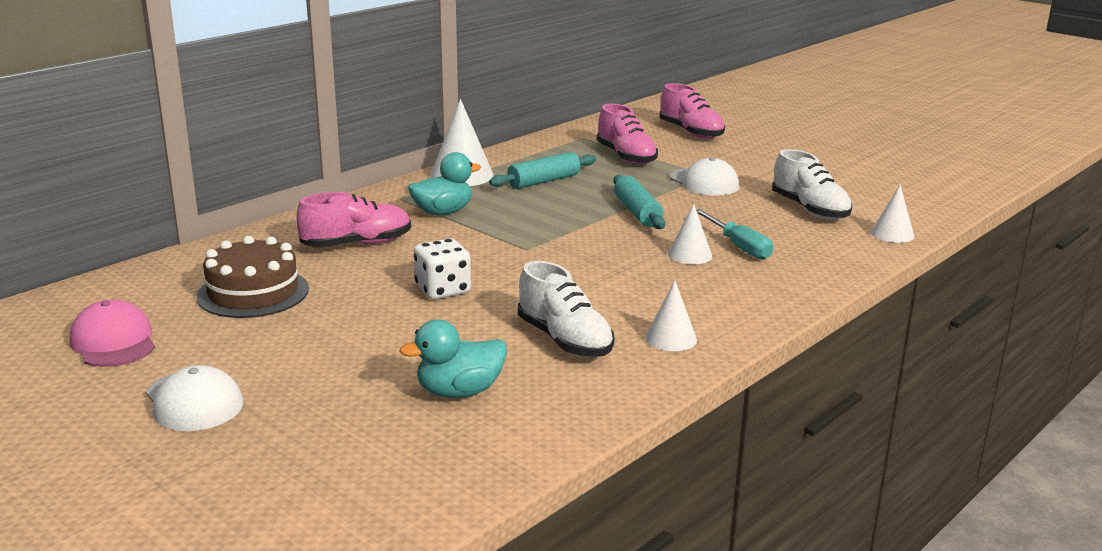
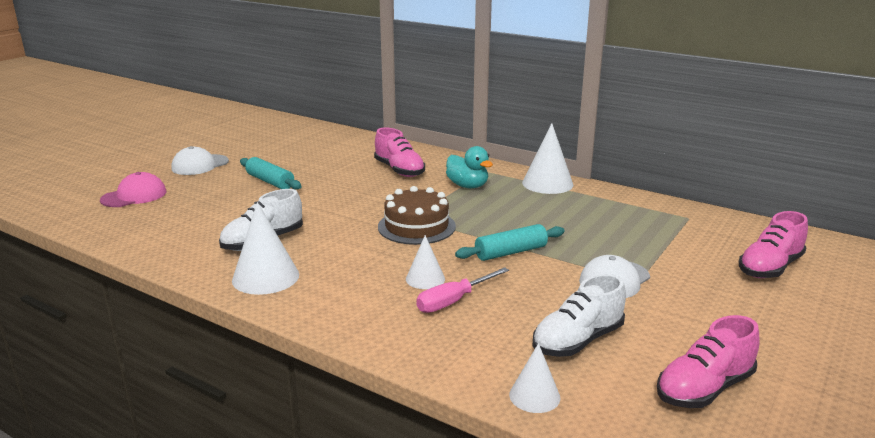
camera: 80 degrees right, 0 degrees up
(113, 342) = (262, 142): pink cap -> pink cap (134, 196)
(253, 293) = (322, 157): brown cake -> brown cake (416, 226)
(443, 290) = (335, 200): white dice -> none
(459, 392) = (197, 219): turquoise duck -> none
(544, 181) = (558, 211): turquoise rolling pin -> turquoise rolling pin (270, 182)
(626, 157) = (653, 239): pink shoe -> pink shoe (704, 389)
(671, 338) = (265, 277): white cone -> white cone, size x1.68
(739, 246) = (454, 301): turquoise screwdriver -> pink screwdriver

